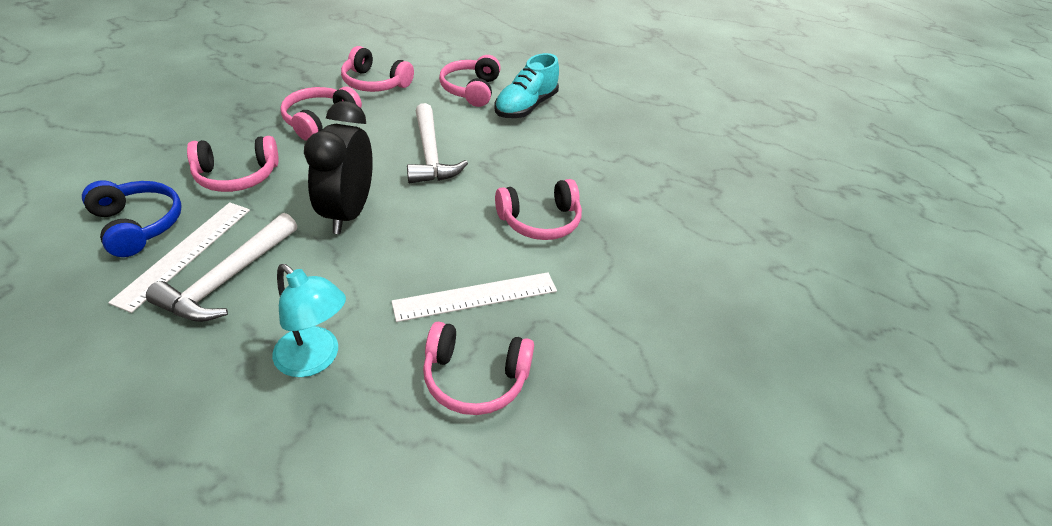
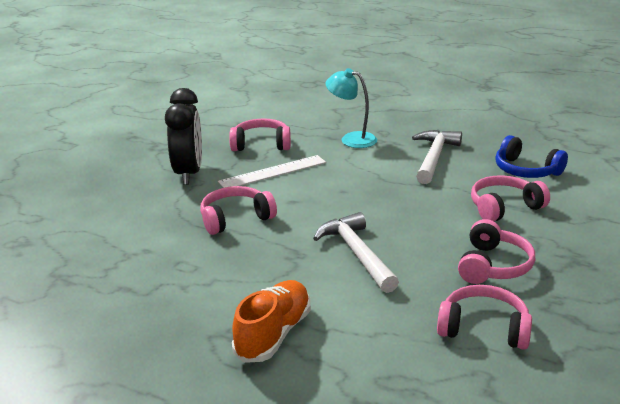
camera: 175 degrees right, 15 degrees down
(185, 253) = (475, 163): white ruler -> none
(348, 213) = (392, 199): black clock -> black clock (189, 173)
(471, 90) = (355, 346): pink headphones -> none
(525, 107) = (273, 334): turquoise shoe -> orange shoe

